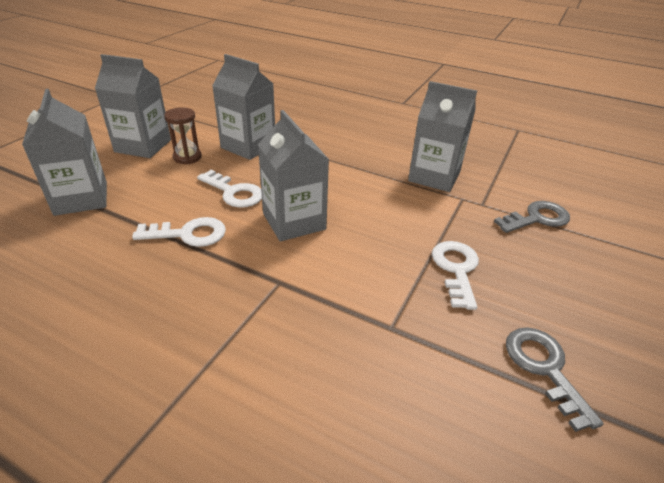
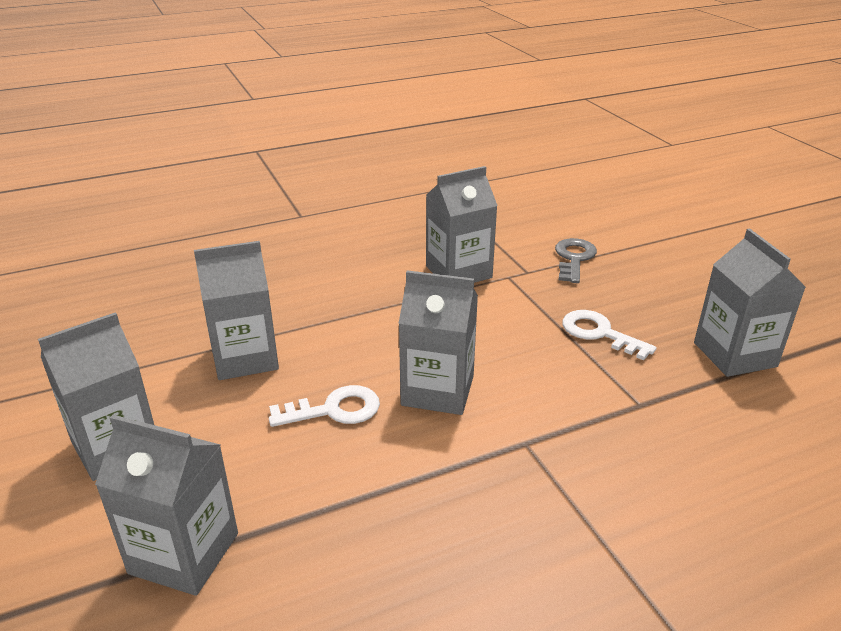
camera: 50 degrees left, 5 degrees down
(187, 157) = (204, 417): brown hourglass -> none
(188, 234) = (379, 477): white key -> none
(544, 368) = (734, 354): grey key -> grey carton

